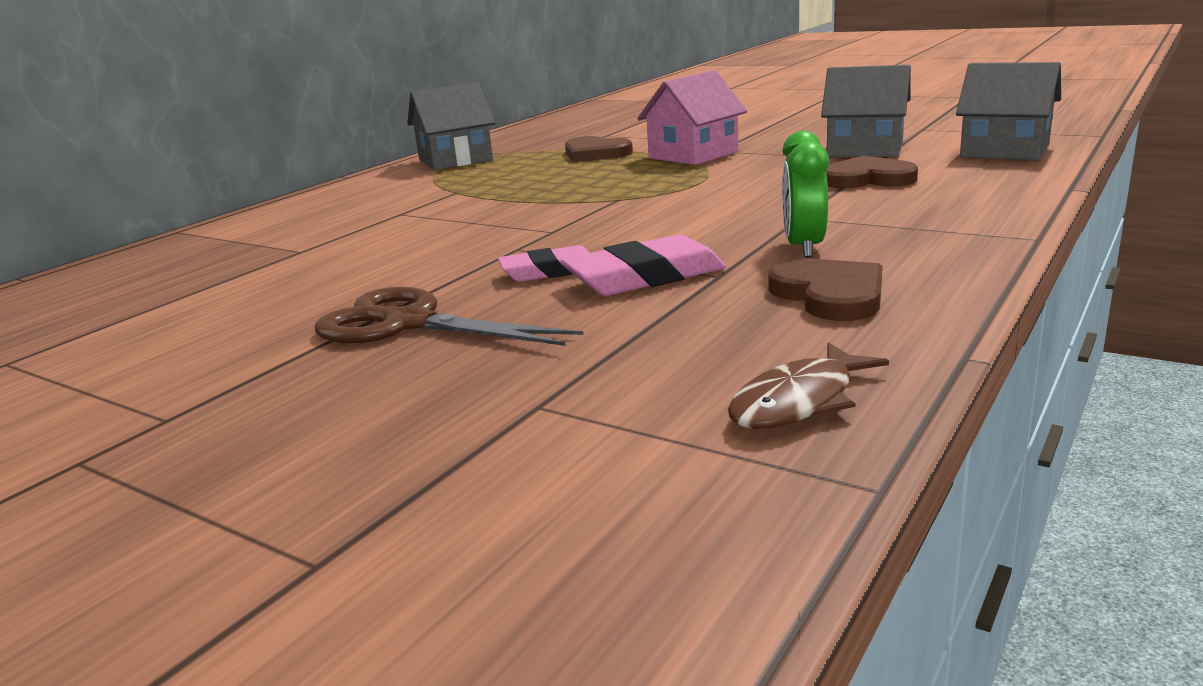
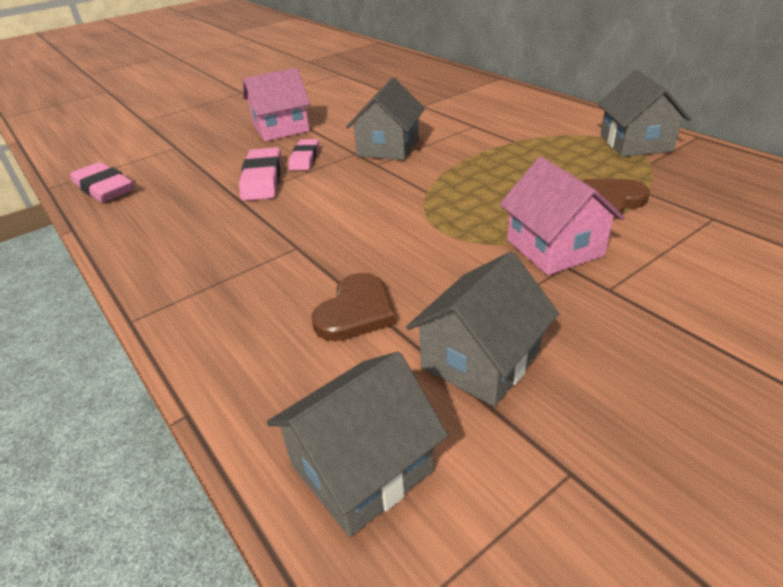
camera: 110 degrees right, 15 degrees up
(409, 324) = (281, 129): brown scissors -> pink house
(490, 236) = (388, 147): none -> grey house
(799, 401) = (104, 188): brown fish -> pink eraser
(804, 247) = (239, 231): green clock -> none
(830, 295) = (169, 219): brown heart -> none

